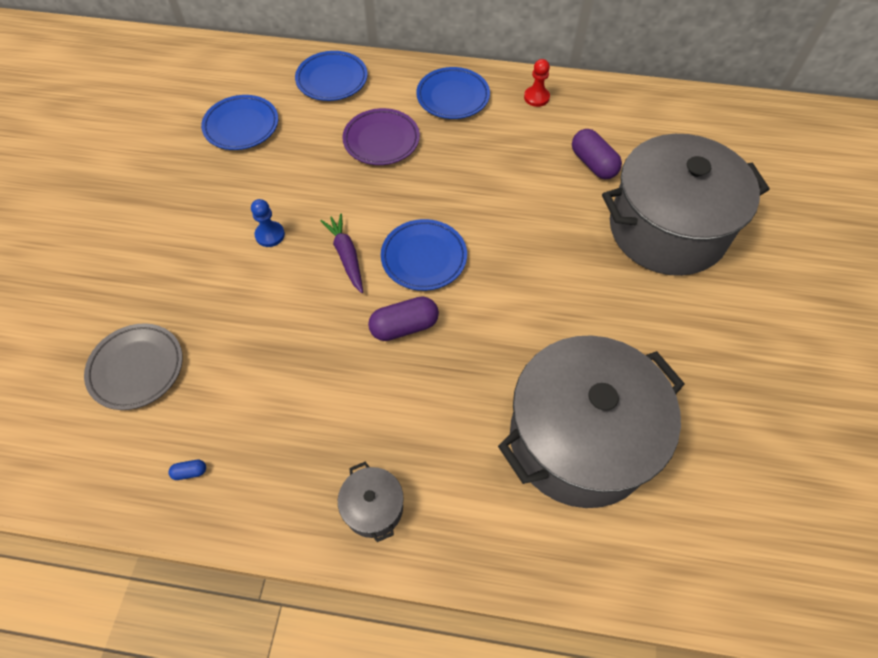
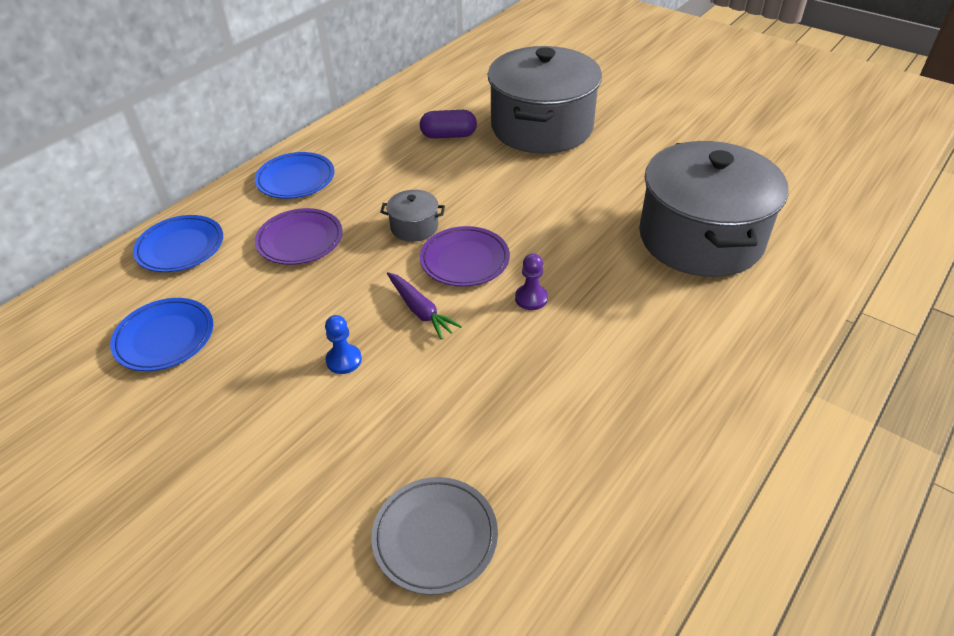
camera: 60 degrees left, 15 degrees down
(190, 472) = (602, 519): blue capsule -> none
(346, 256) = (420, 310): purple carrot -> purple carrot turned 135 degrees counterclockwise
(373, 507) = (708, 381): grey pot -> grey pot (414, 227)
(404, 326) = (531, 298): purple capsule -> purple pawn
(424, 257) = (465, 260): blue plate -> purple plate
(536, 97) = (349, 136): red pawn -> none

